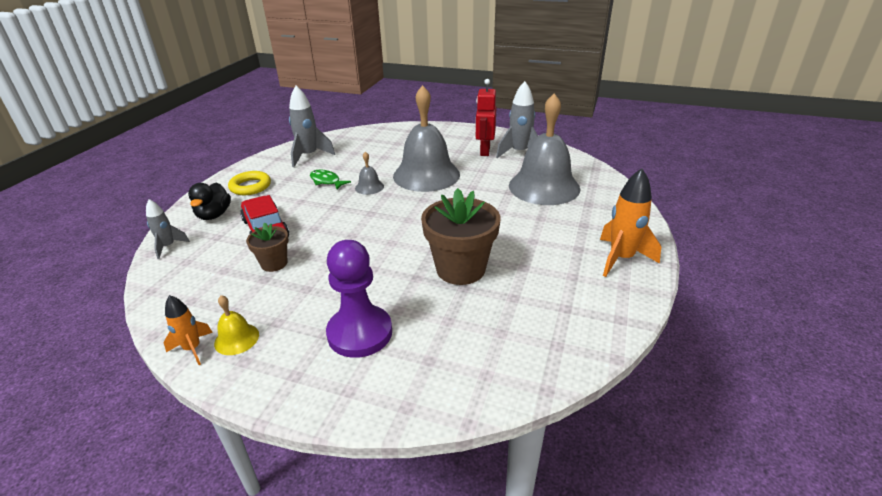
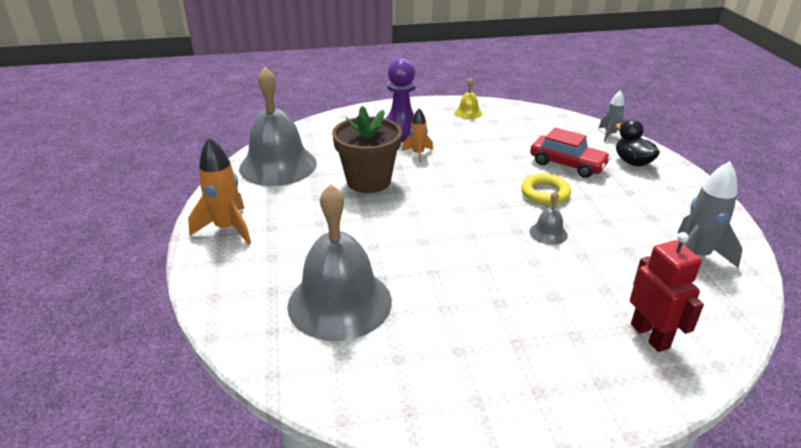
camera: 150 degrees right, 0 degrees up
(193, 349) = (484, 104): orange rocket -> orange rocket (418, 154)
(250, 186) = (665, 195): yellow ring -> yellow ring (545, 193)
(274, 263) = (514, 146): brown flower pot -> none
(326, 181) = (605, 226): green fish -> none
(426, 175) = (508, 273): grey bell -> grey bell (278, 165)
(484, 151) = (478, 358): red robot -> red robot (650, 336)
(519, 153) = (417, 374): grey rocket -> none

